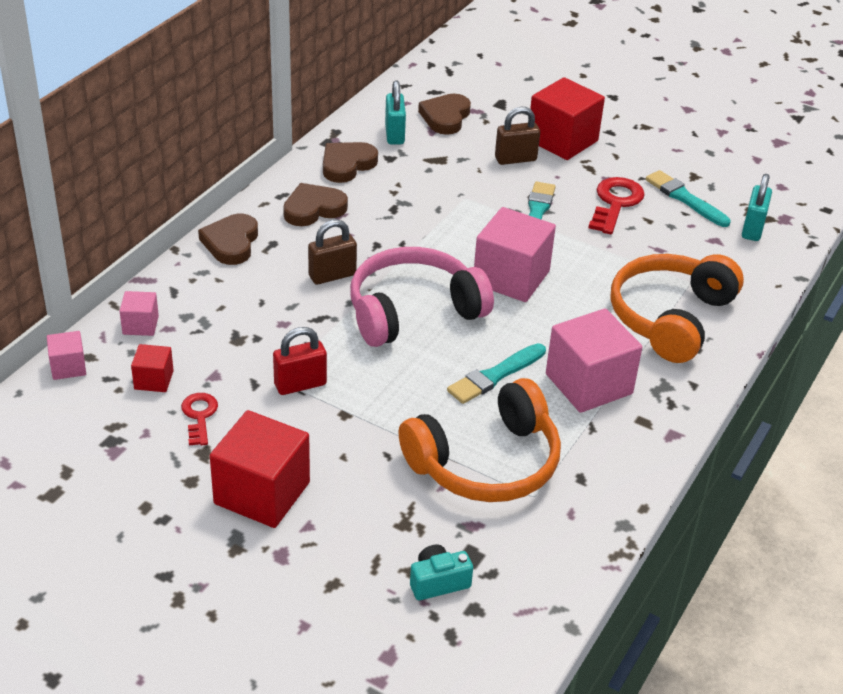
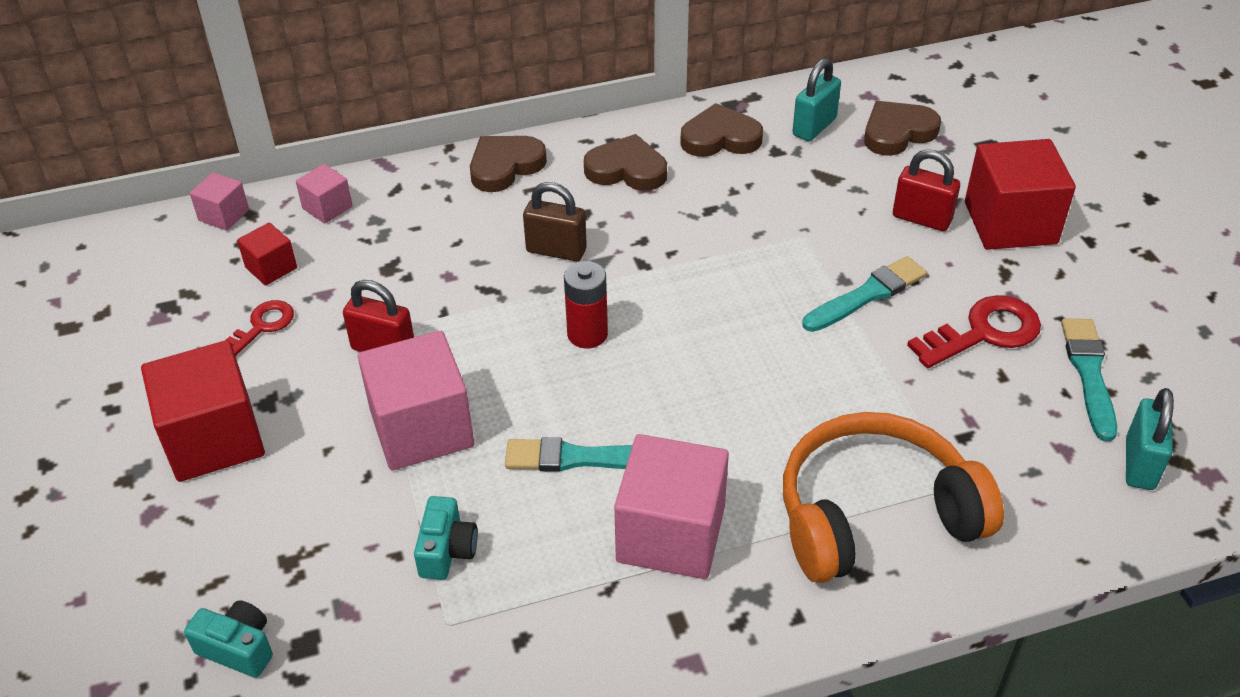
camera: 45 degrees right, 5 degrees up
(413, 311) = (587, 334): pink headphones -> red battery
(486, 462) = (447, 550): orange headphones -> turquoise camera
(511, 277) = (740, 355): pink cube -> pink cube (422, 428)
(515, 159) = (921, 218): brown padlock -> red padlock
(752, 229) = (1140, 464): turquoise padlock -> turquoise padlock turned 45 degrees counterclockwise

